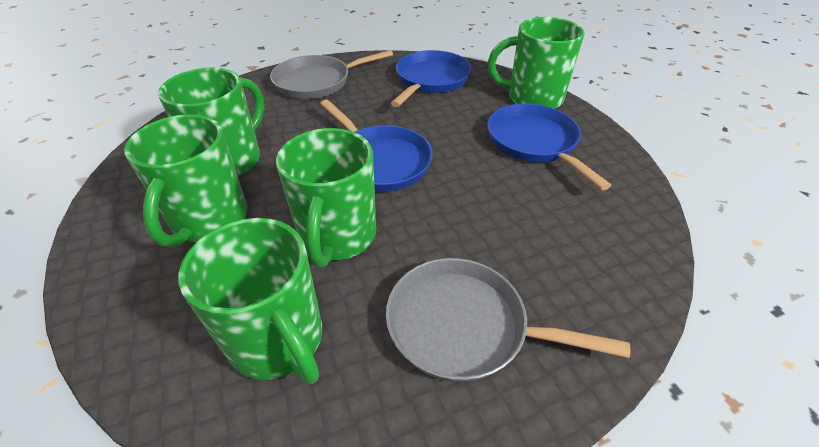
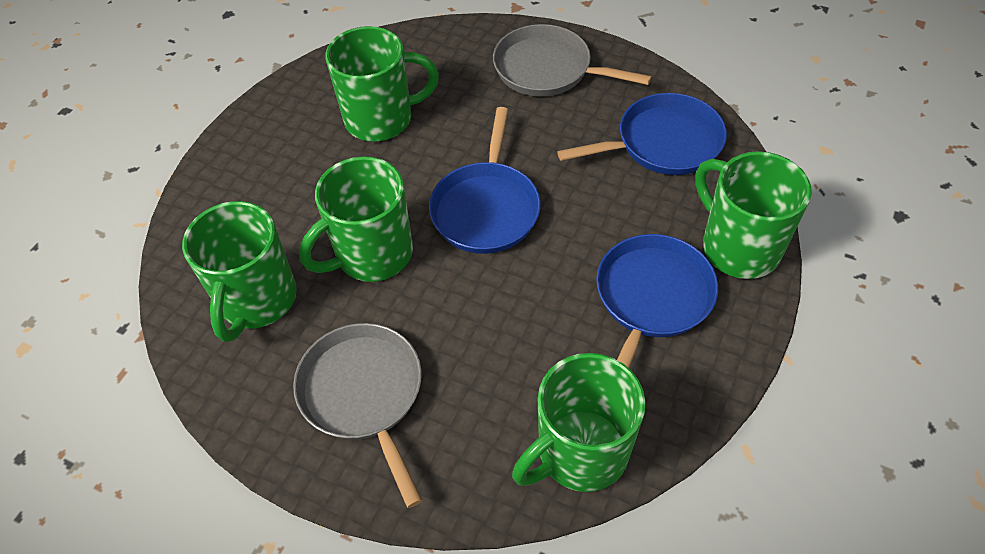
camera: 50 degrees right, 10 degrees up
(209, 220) = (311, 170): green mug -> green mug (580, 453)

